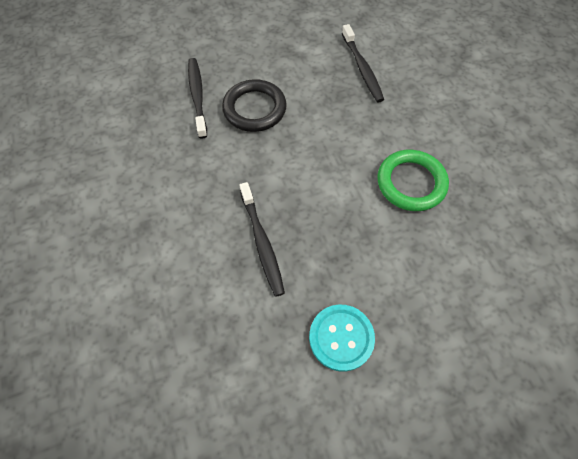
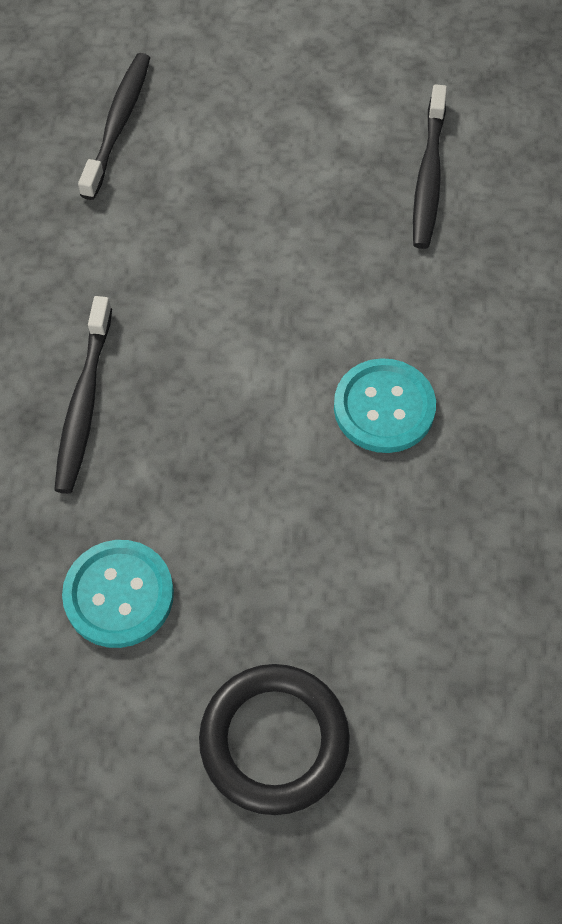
camera: 25 degrees right, 0 degrees up
(254, 109) = (199, 180): black ring -> black ring (274, 740)
(411, 183) = (384, 407): green ring -> turquoise button

